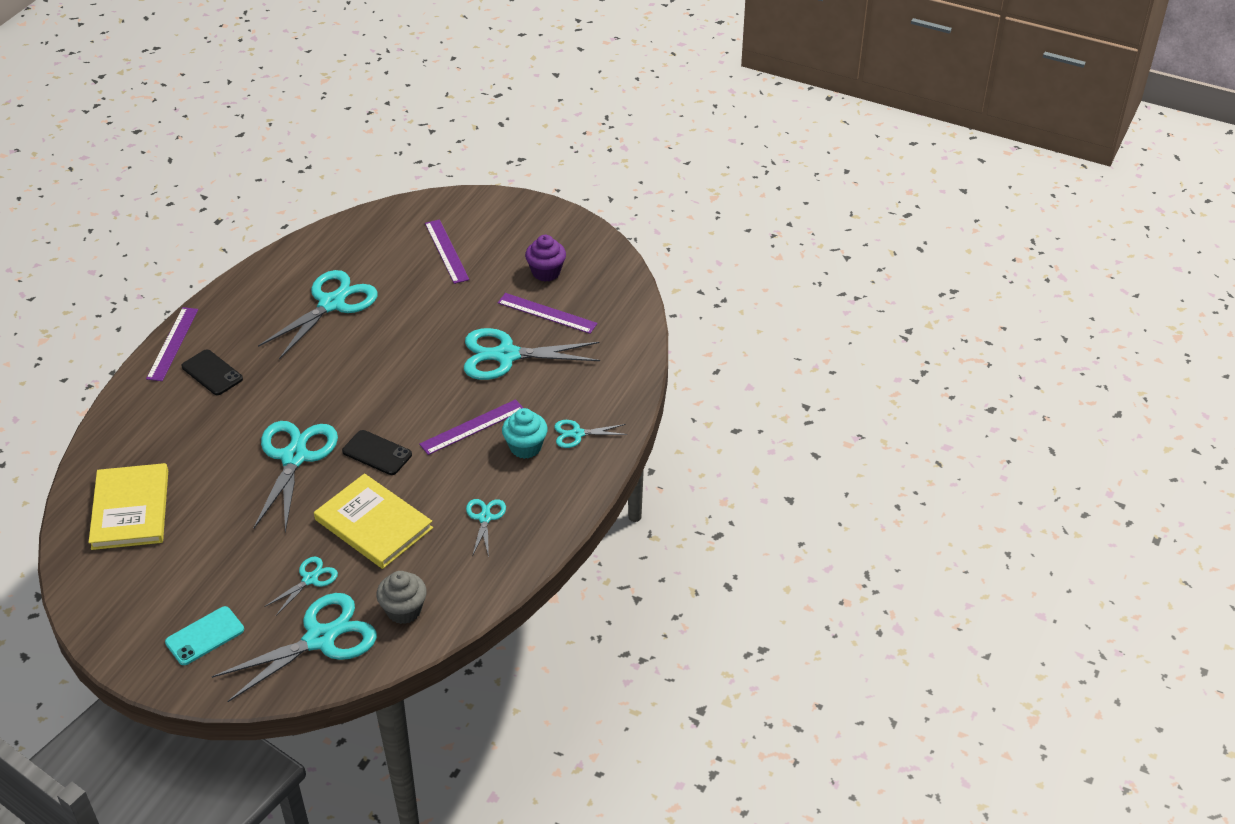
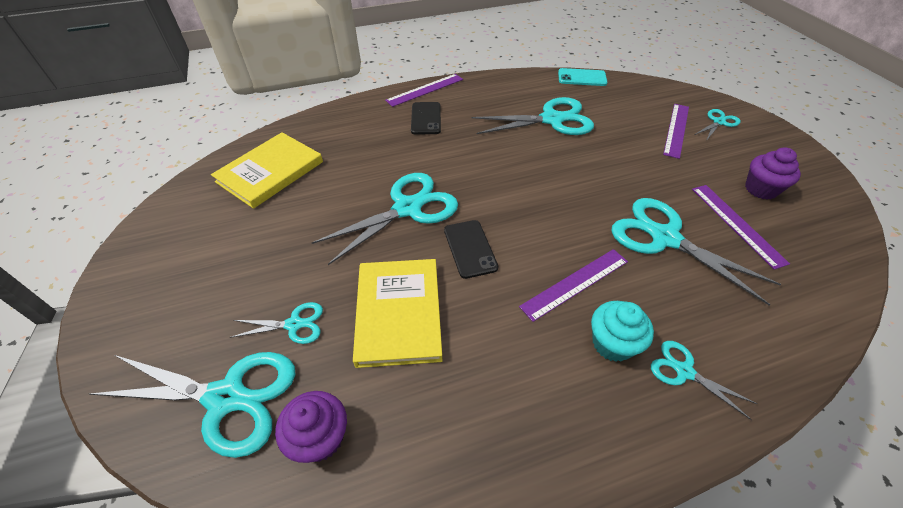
camera: 45 degrees right, 5 degrees up
(205, 636) = (170, 309): turquoise phone -> turquoise phone (582, 78)
(404, 610) = (320, 438): grey cupcake -> purple cupcake
(472, 427) = (575, 283): purple ruler -> purple ruler turned 45 degrees counterclockwise
(485, 518) = (501, 394): turquoise scissors -> turquoise scissors (719, 122)

